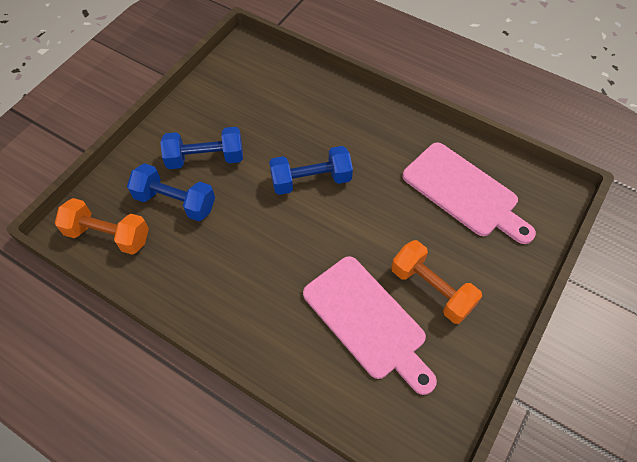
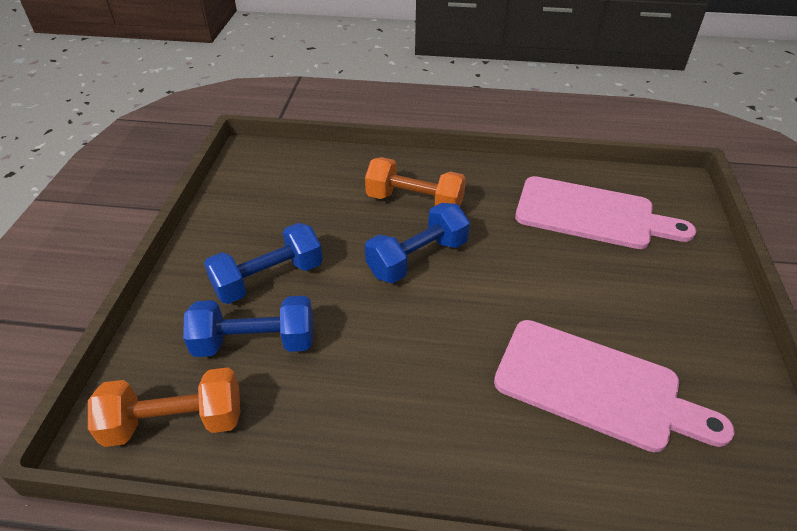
camera: 25 degrees left, 15 degrees down
(431, 289) = (637, 321): orange dumbbell -> orange dumbbell (414, 202)

